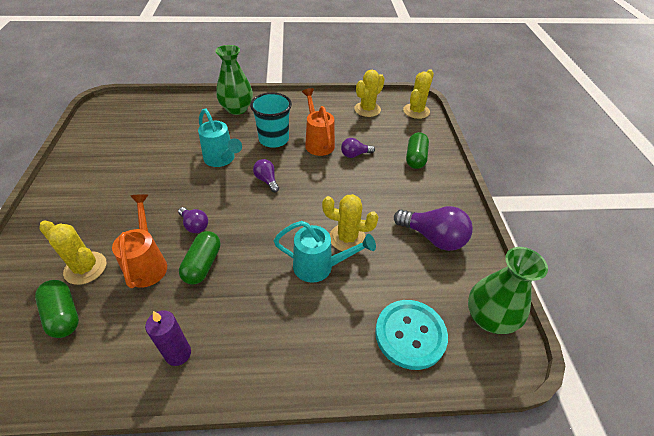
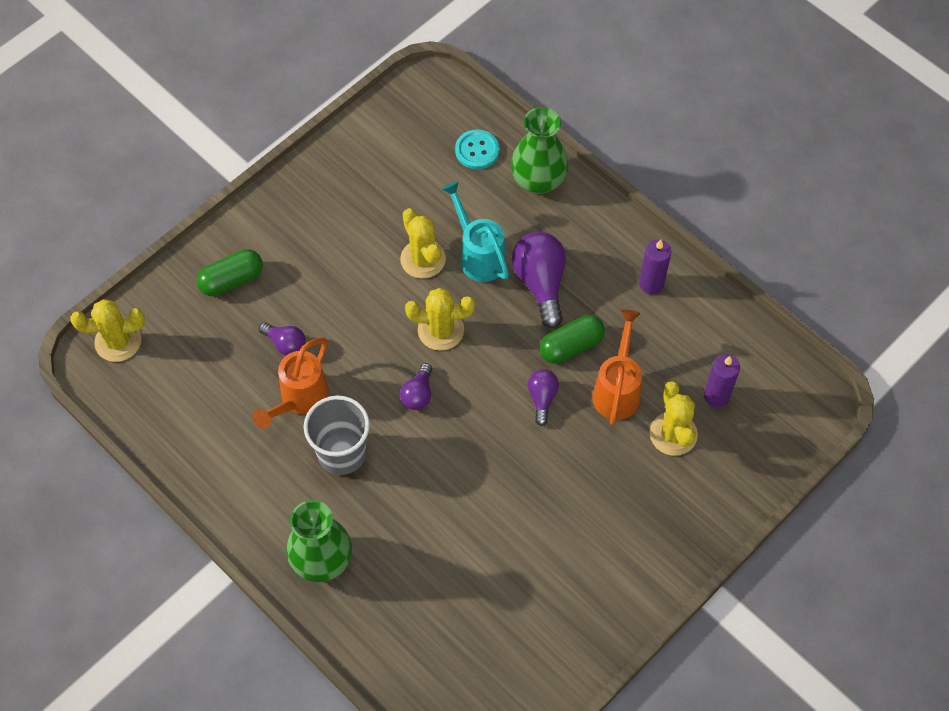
camera: 130 degrees left, 15 degrees up
(63, 315) = (716, 396): green capsule -> purple candle
(147, 264) = (617, 390): orange watering can -> orange watering can turned 150 degrees clockwise
(221, 159) = (433, 472): turquoise watering can -> none
(274, 139) = (342, 453): turquoise cup -> grey cup
(367, 109) = (168, 400): yellow cactus -> yellow cactus (440, 330)
(410, 335) = (477, 150): turquoise button -> turquoise button, size x0.63
(433, 237) = (351, 192): purple light bulb -> purple light bulb (540, 283)
(488, 318) = (407, 109): green vase -> green vase (538, 180)

